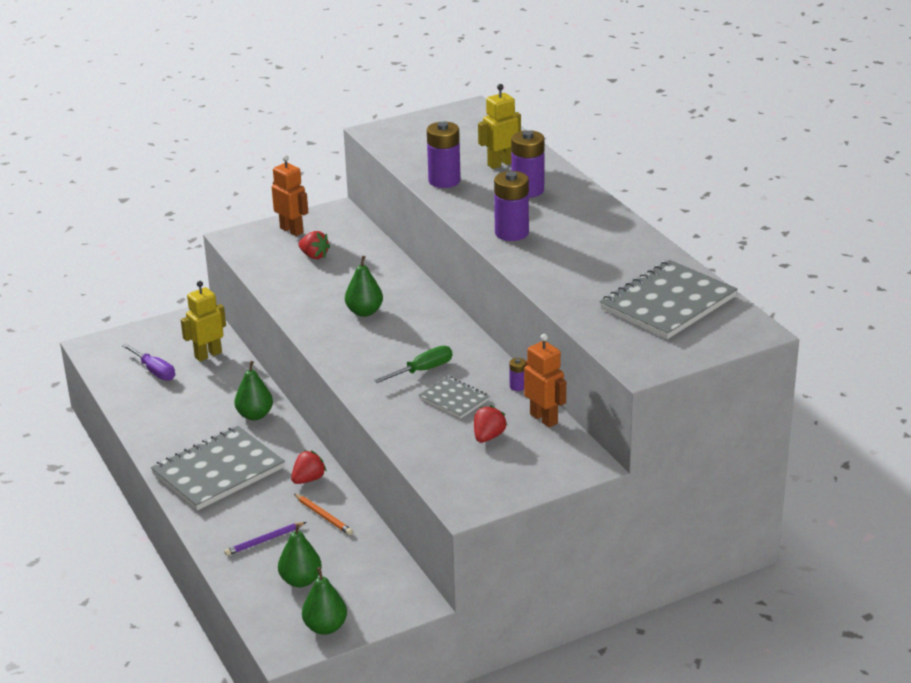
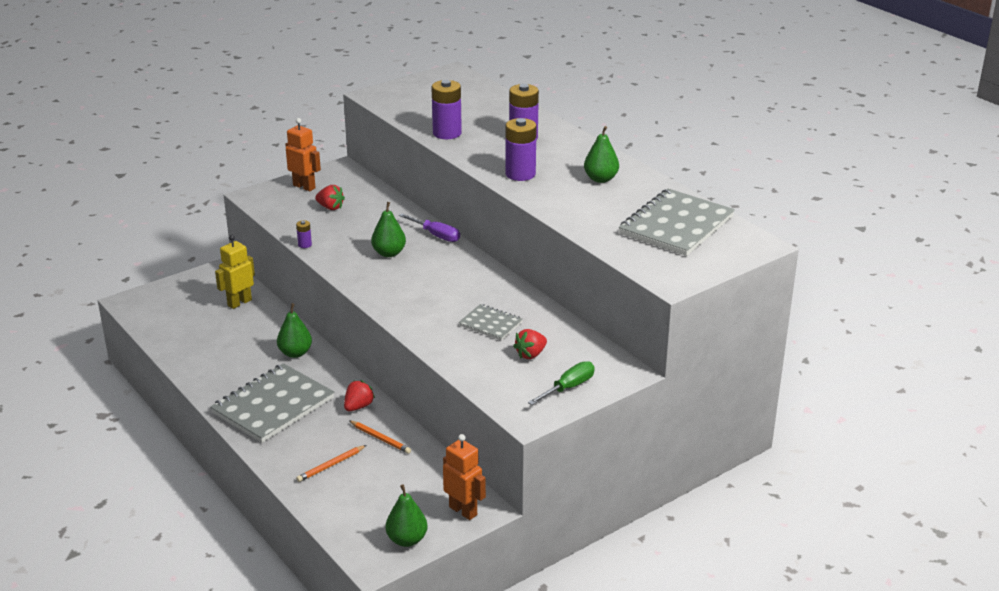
camera: 10 degrees left, 0 degrees up
(154, 371) = (192, 320): purple screwdriver -> purple screwdriver (436, 235)
(264, 540) = (331, 465): purple pencil -> orange pencil
(301, 580) = (373, 499): green pear -> green pear (600, 179)
(422, 370) = (455, 300): green screwdriver -> green screwdriver (568, 388)
(488, 437) = (530, 354): red strawberry -> red strawberry turned 150 degrees counterclockwise
(500, 164) = (492, 117): yellow robot -> none
(517, 386) = (544, 309): purple battery -> purple battery (305, 245)
(544, 418) = (575, 335): orange robot -> orange robot (463, 511)

